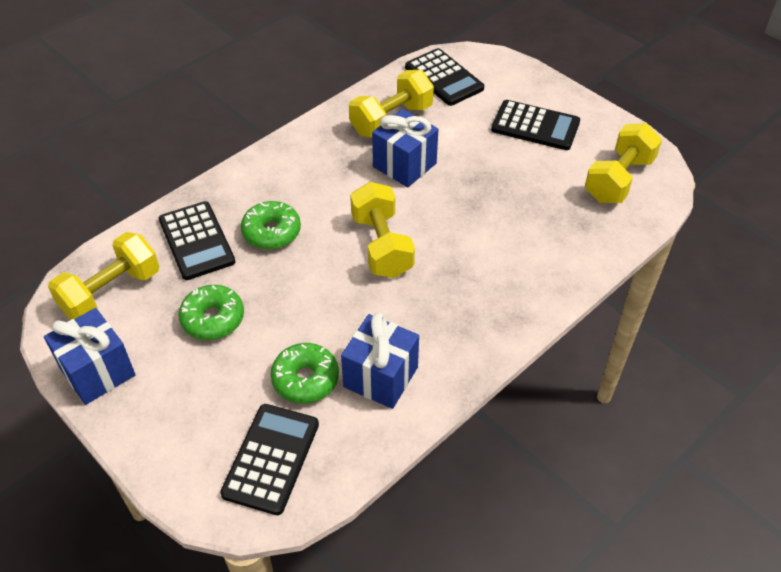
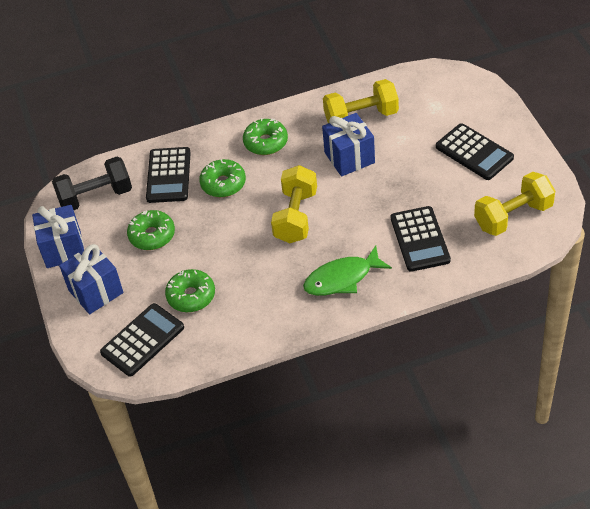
camera: 30 degrees right, 0 degrees up
(111, 292) = (95, 197): yellow dumbbell -> black dumbbell
(297, 173) = (266, 142): none -> green donut
(380, 377) = (241, 310): blue gift -> blue gift (96, 291)
(444, 78) = (425, 91): black calculator -> black calculator (420, 239)
(479, 300) = (342, 278): none -> green fish

